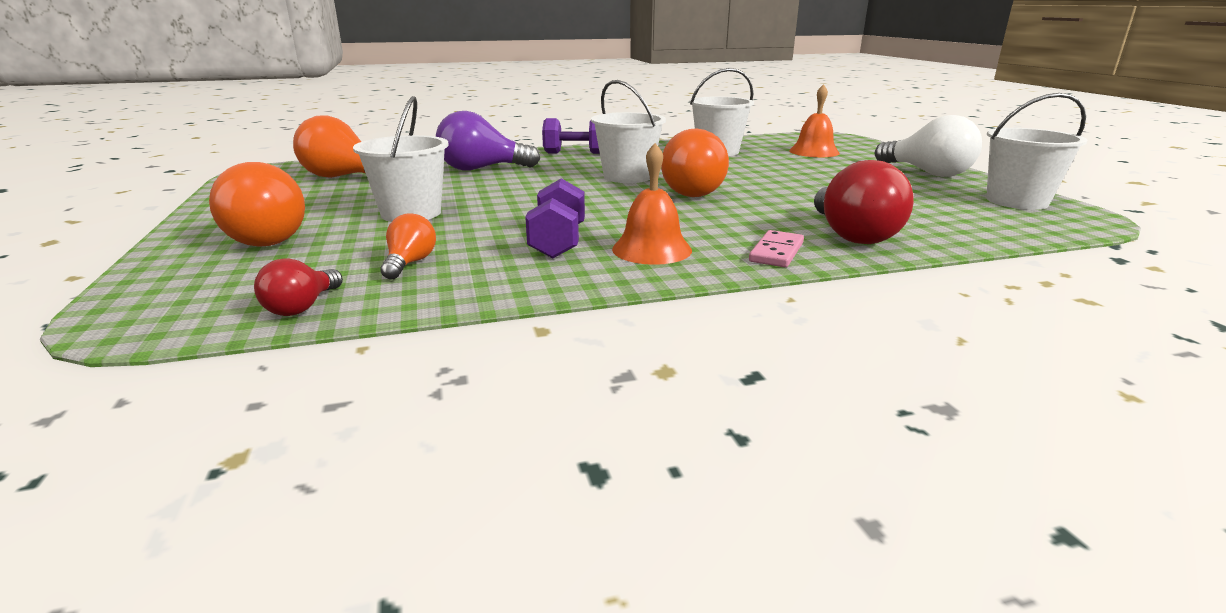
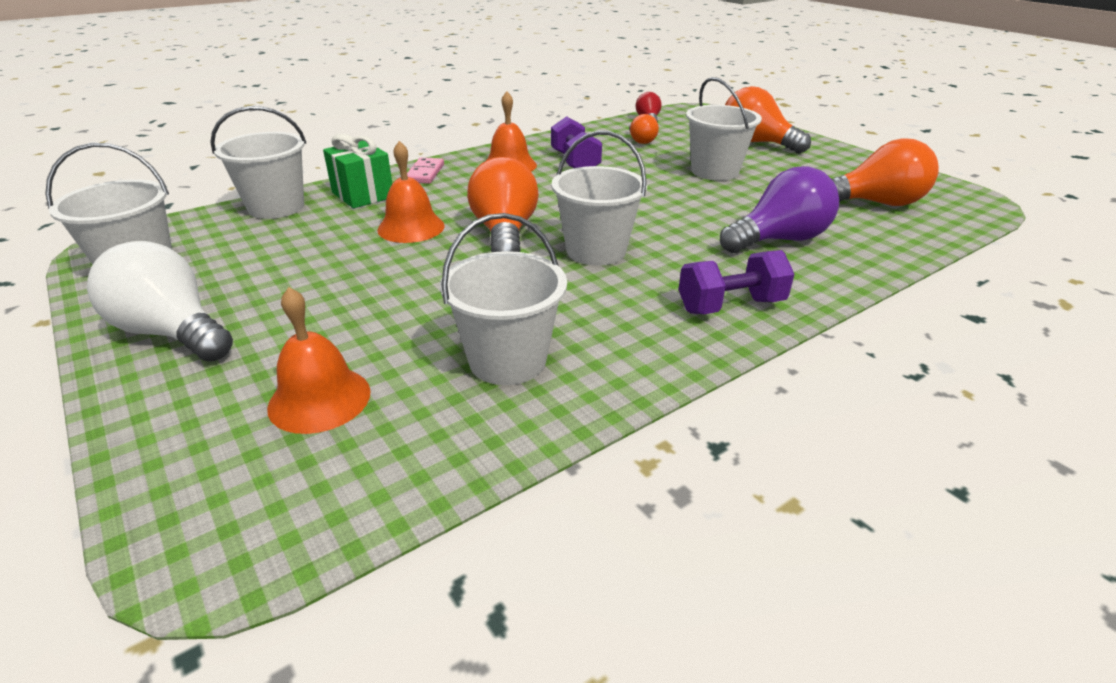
camera: 160 degrees right, 10 degrees up
(783, 203) = (411, 227): none -> orange bell
(852, 235) = (363, 195): red light bulb -> green gift
(952, 234) = (276, 207): none -> white bucket

